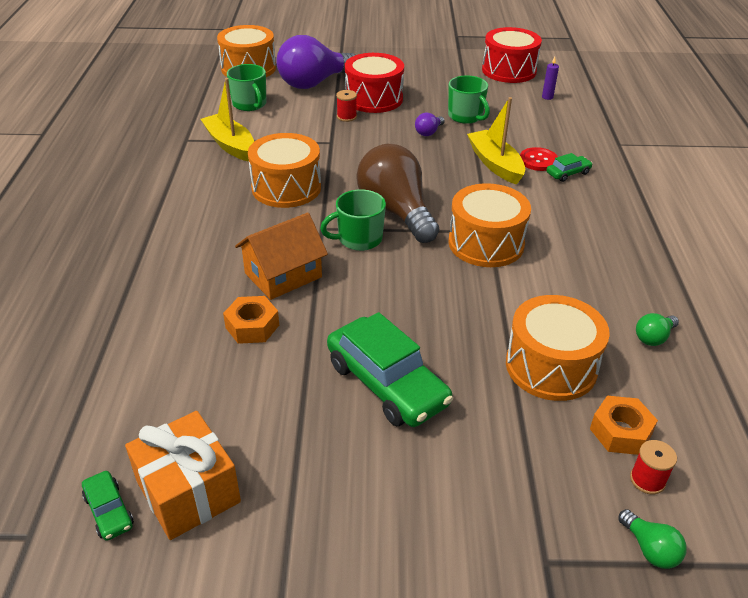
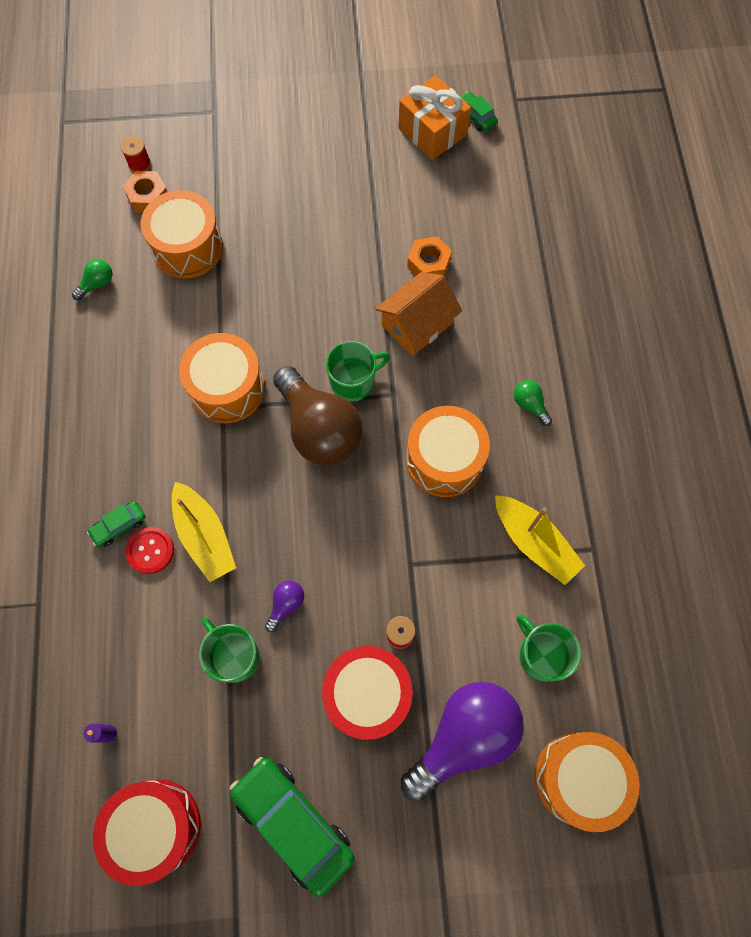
camera: 175 degrees right, 30 degrees up
(387, 384) = (314, 220): green car -> green car (293, 822)
(650, 549) = (151, 123): green light bulb -> green light bulb (529, 405)

